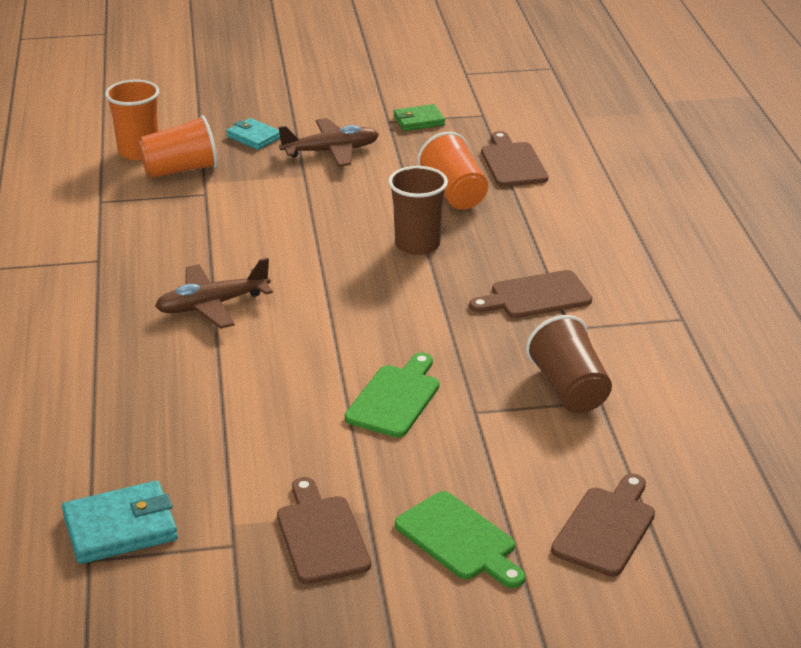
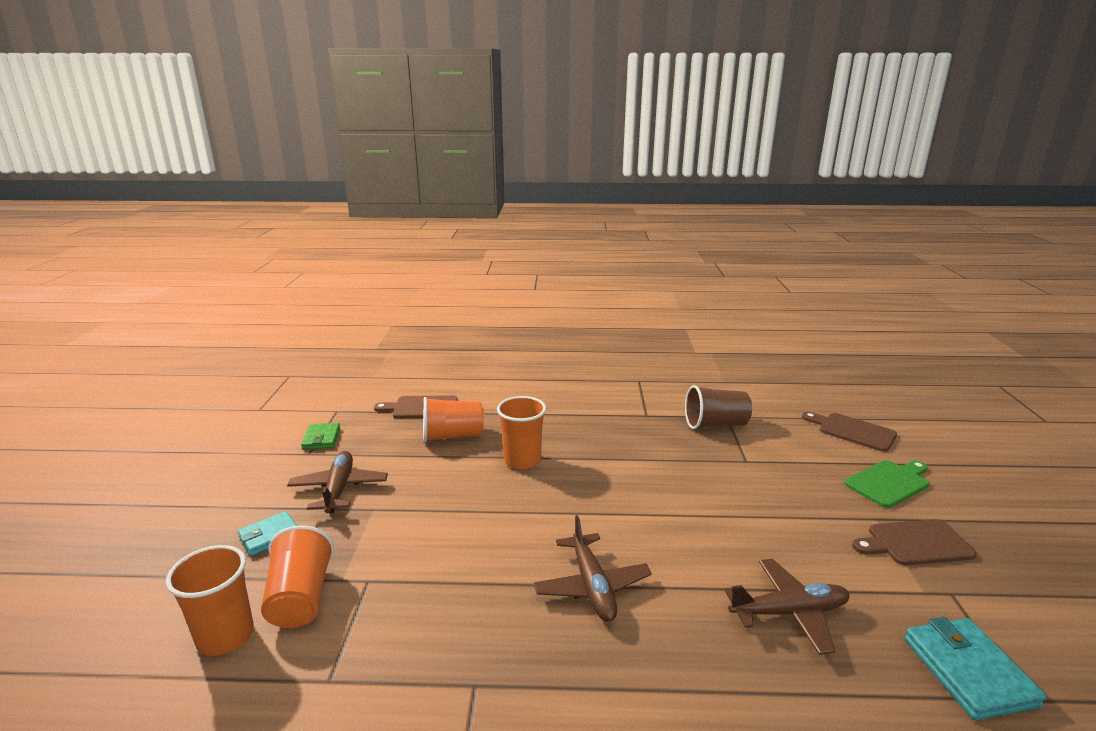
camera: 80 degrees left, 10 degrees down
(190, 422) = (789, 612): none -> brown plane
(395, 398) = (735, 492): green cutting board -> none
(417, 244) = (522, 460): brown cup -> orange cup
(536, 296) = (606, 421): brown cutting board -> none

